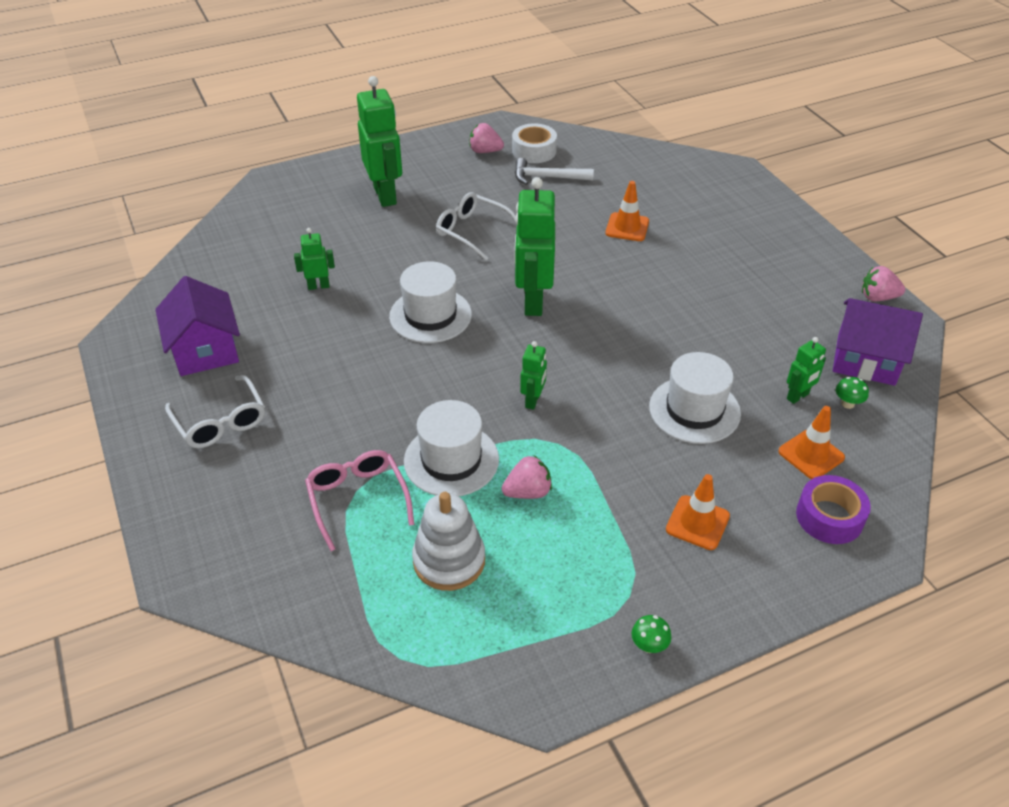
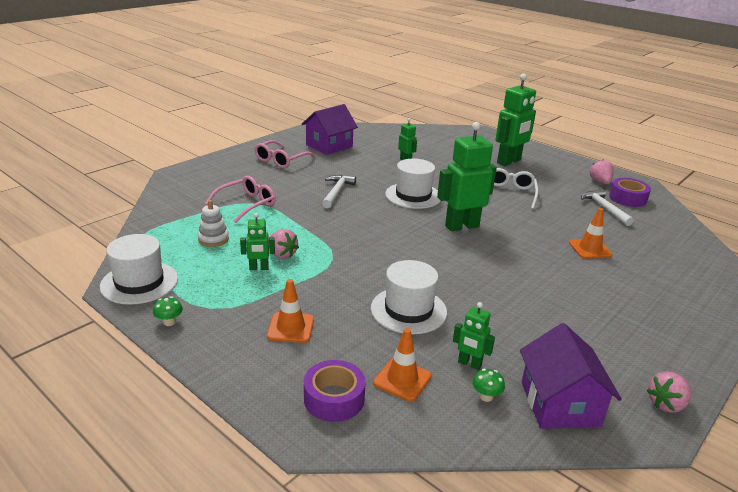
camera: 65 degrees right, 15 degrees down
(220, 422) = (281, 160): white glasses -> pink glasses
(375, 387) = (336, 192): none -> white hammer
(449, 561) = (213, 239): white stacking toy -> white stacking toy, size x0.65
(451, 460) = (293, 225): white hat -> white hat (139, 282)
(533, 401) = (365, 242): green robot -> green robot (259, 268)
(534, 151) = (627, 198): white tape -> purple tape
(878, 297) = (666, 404): pink strawberry -> pink strawberry turned 105 degrees counterclockwise

